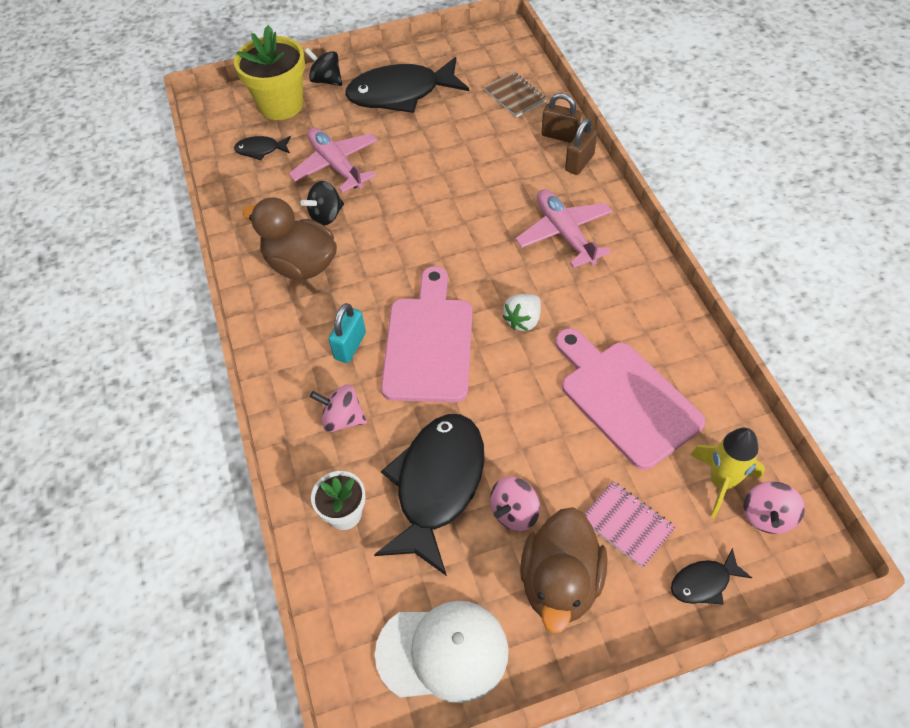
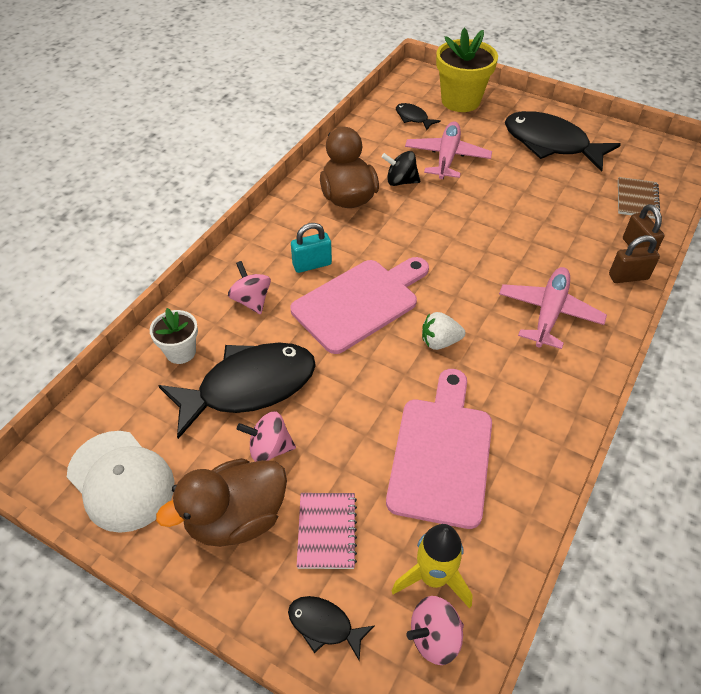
camera: 45 degrees right, 5 degrees down
(326, 80) = (510, 105): black spinning top -> none

